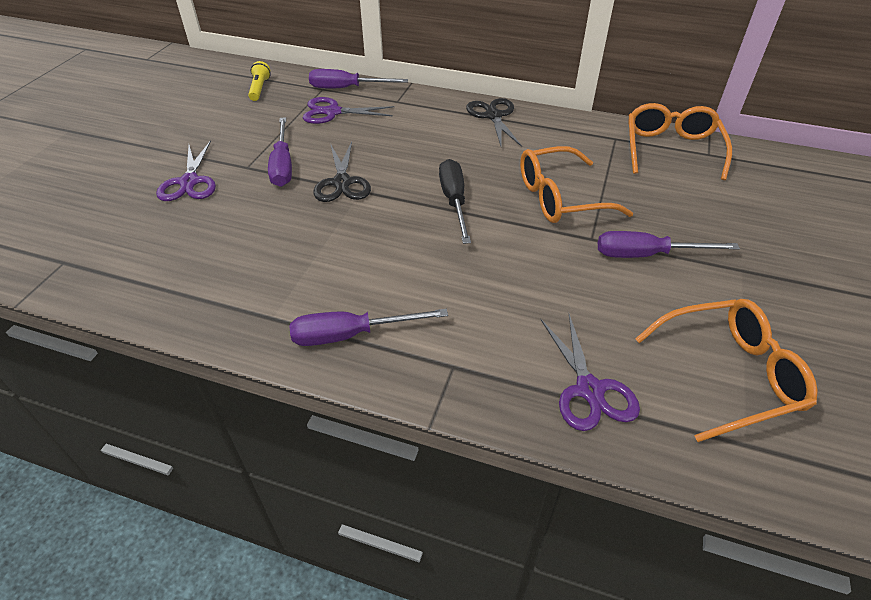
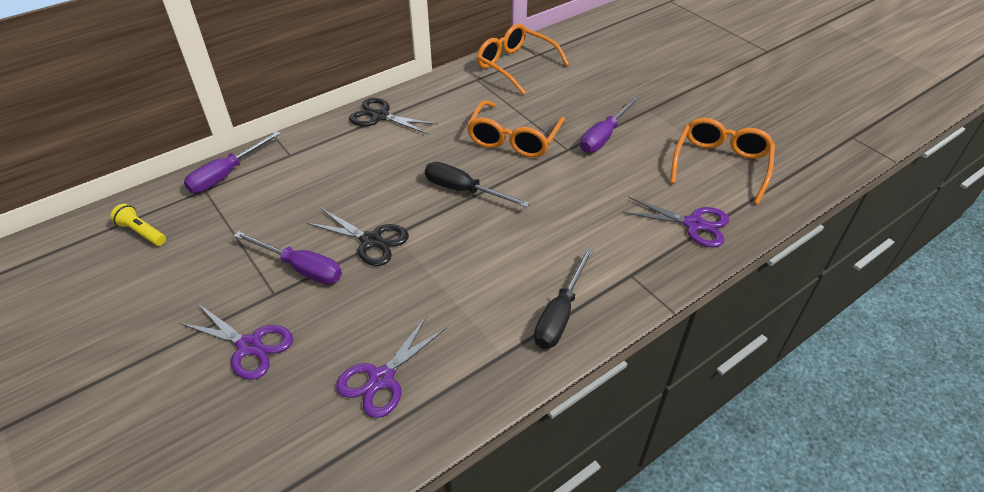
camera: 55 degrees left, 0 degrees up
(332, 112) = (255, 200): purple scissors -> purple scissors (381, 379)
(351, 335) = (560, 314): purple screwdriver -> black screwdriver

